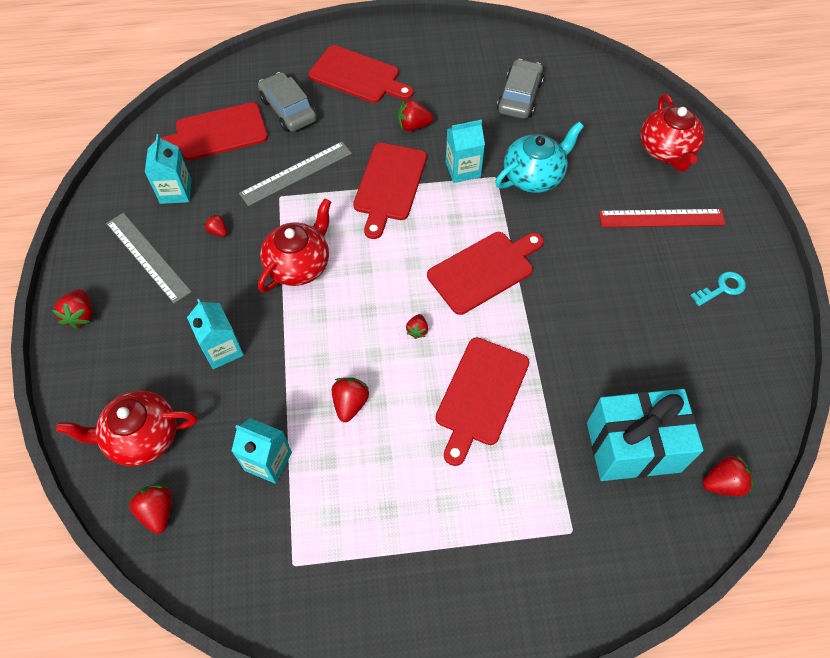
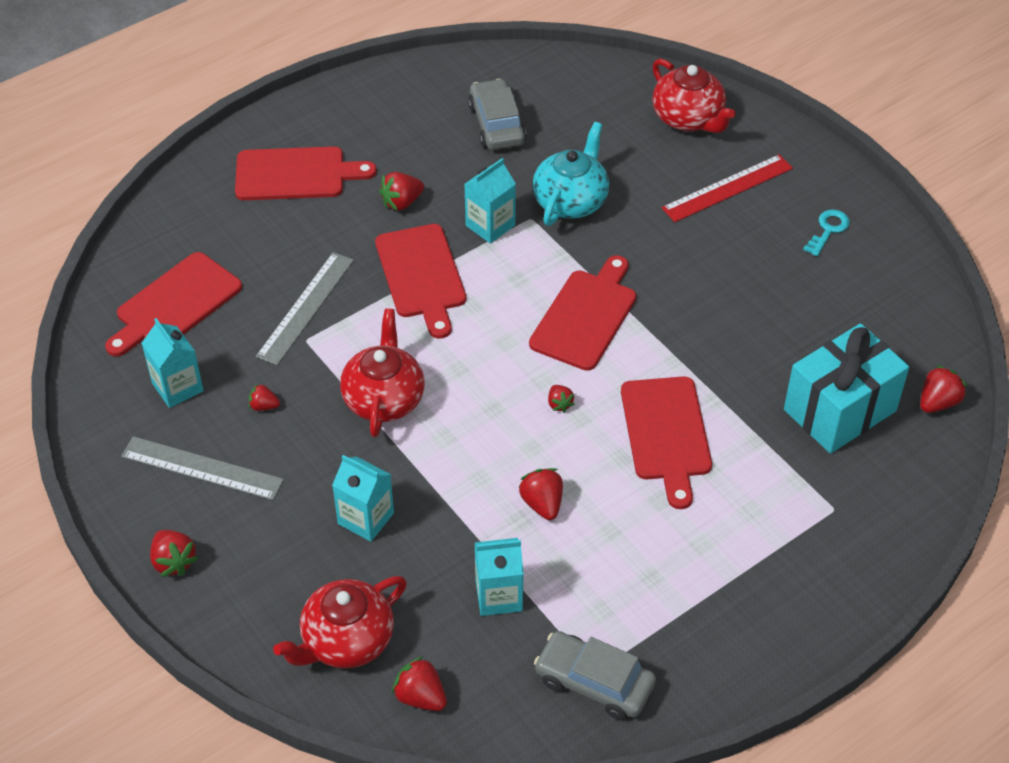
camera: 30 degrees left, 10 degrees down
(288, 109) = (241, 244): grey car -> grey car (594, 682)

